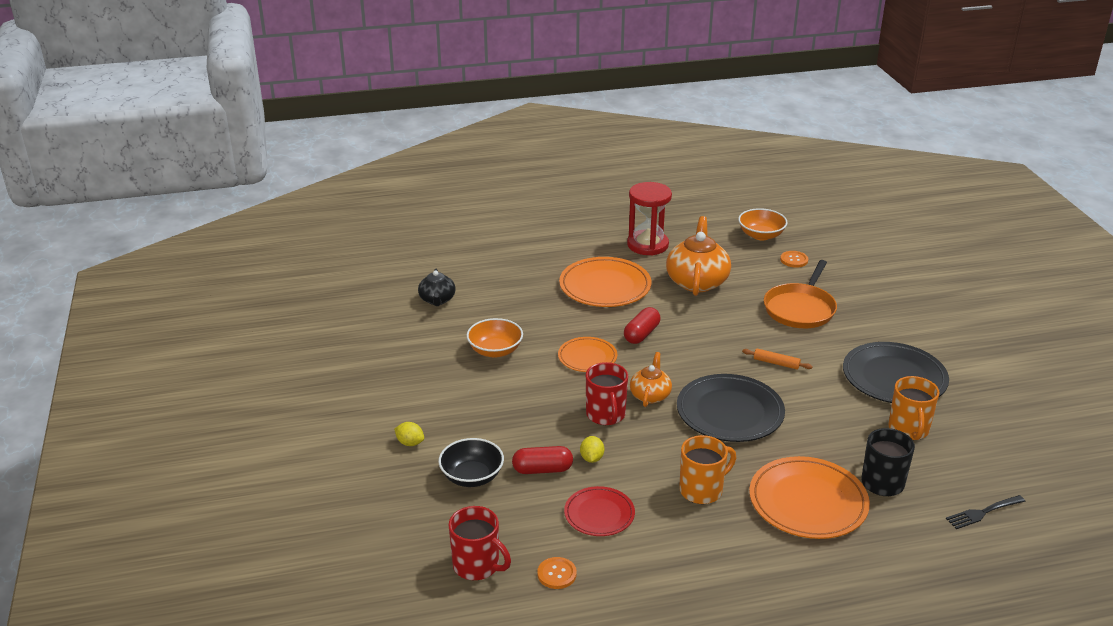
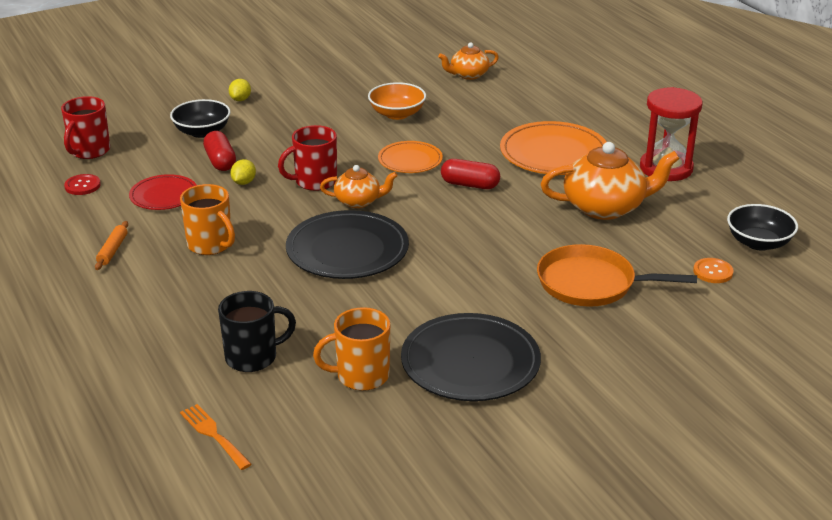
camera: 75 degrees right, 0 degrees up
(437, 300) = (468, 75): black teapot -> orange teapot
(557, 574) = (82, 186): orange button -> red button
(591, 458) = (244, 182): yellow lemon -> yellow lemon turned 60 degrees counterclockwise
(761, 235) = (758, 243): orange bowl -> black bowl
(776, 363) = (458, 273): orange rolling pin -> orange rolling pin (113, 250)
(808, 502) = (206, 309): orange plate -> none
(983, 512) = (214, 435): black fork -> orange fork

